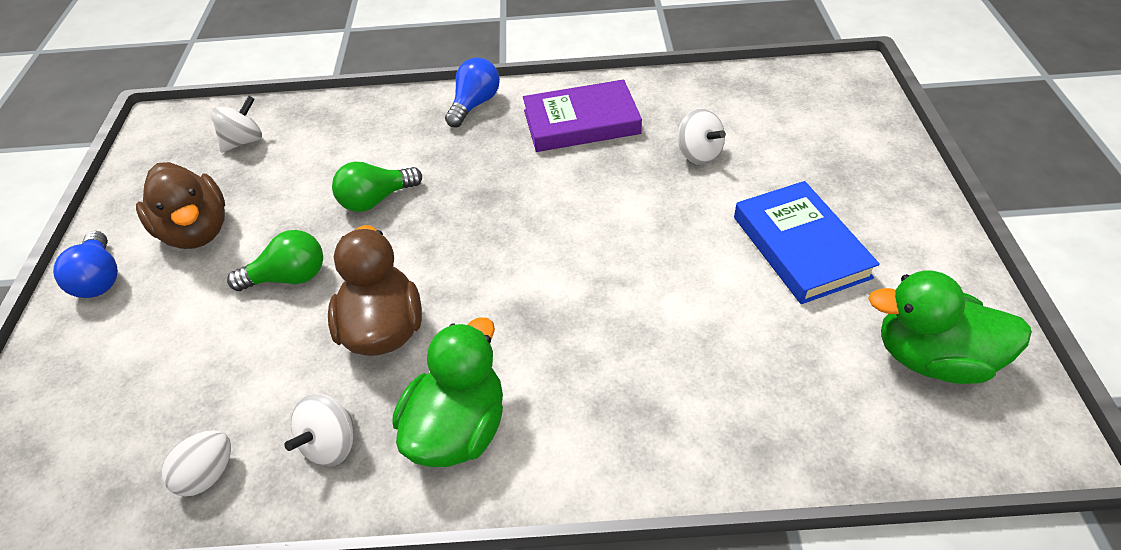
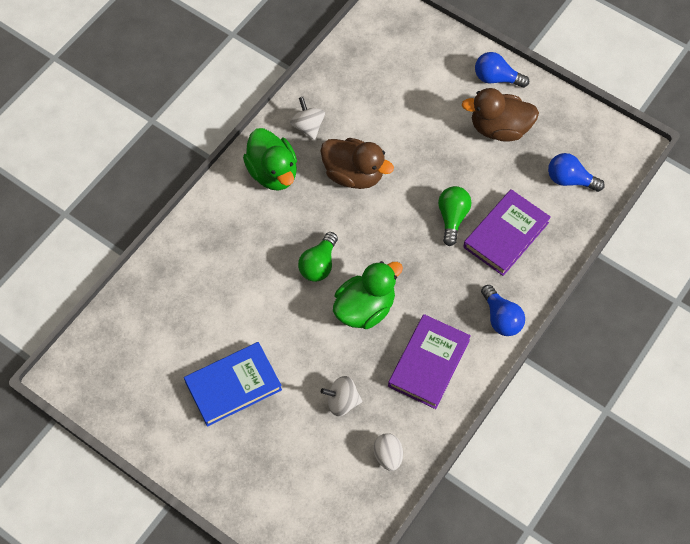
camera: 125 degrees right, 15 degrees up
(208, 474) = (332, 81): white egg -> white egg (388, 456)
(244, 141) = (570, 180): white spinning top -> blue light bulb
(289, 277) = (425, 153): green light bulb -> green light bulb (319, 264)
(364, 149) = (505, 235): none -> purple book
(800, 247) = (233, 385): blue book -> blue book turned 45 degrees counterclockwise
(932, 358) = (129, 375): green duck -> green duck (365, 308)

